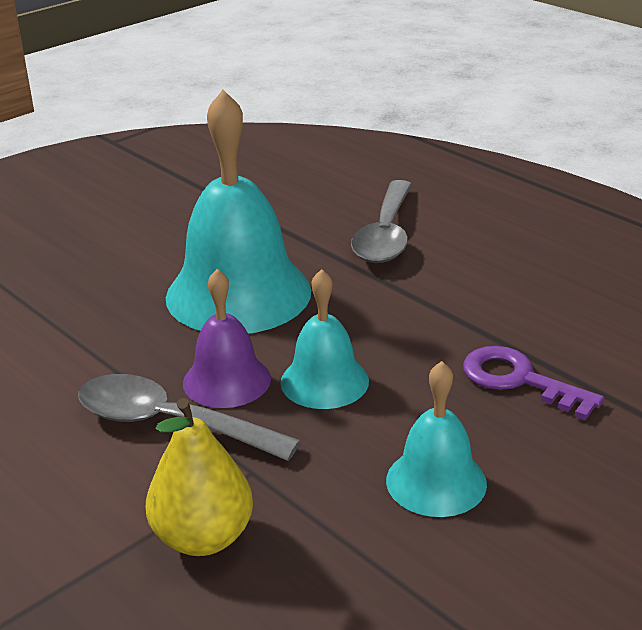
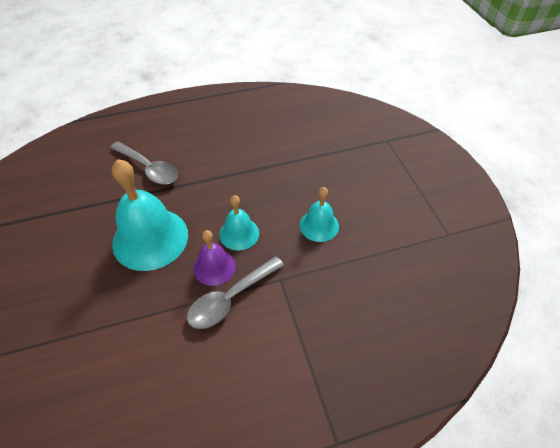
camera: 65 degrees left, 20 degrees up
(203, 537) = (309, 310): yellow pear -> none
(519, 380) = (279, 176): purple key -> none

